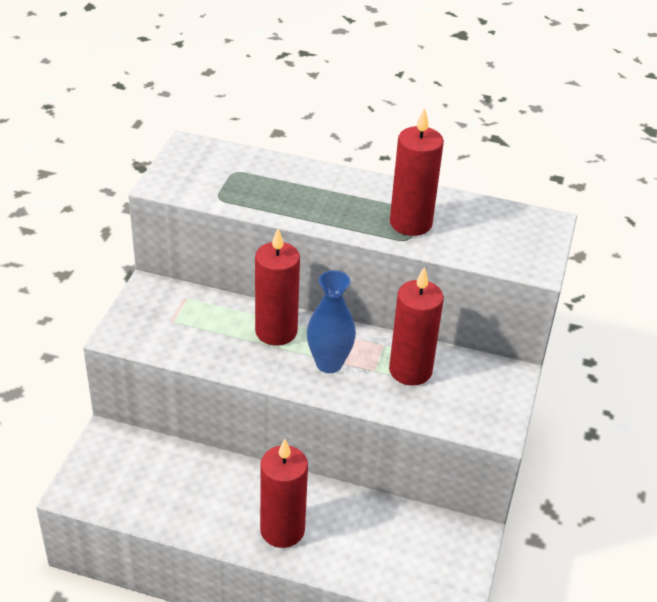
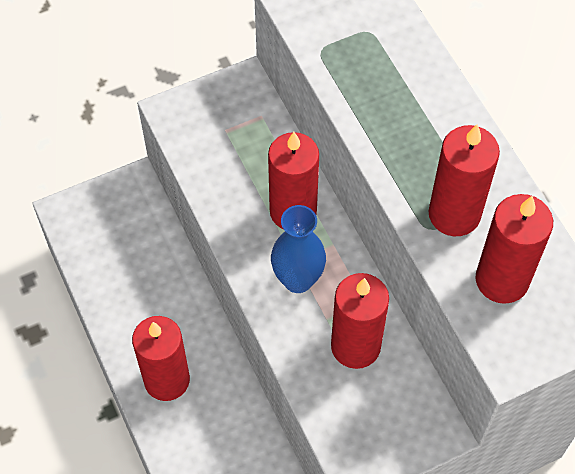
camera: 50 degrees right, 20 degrees up
(479, 235) = (502, 280): none -> red candle

